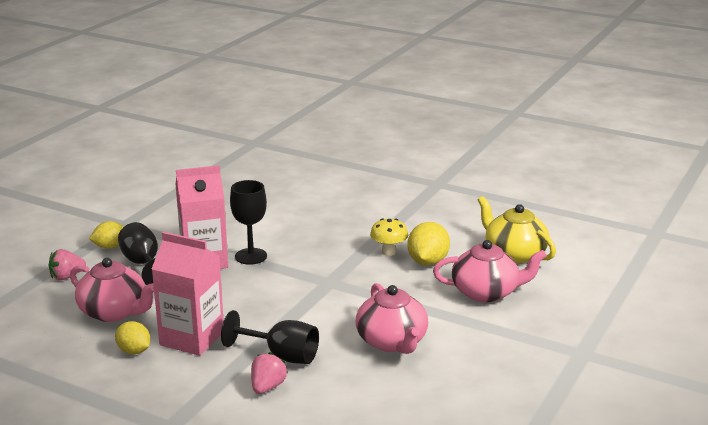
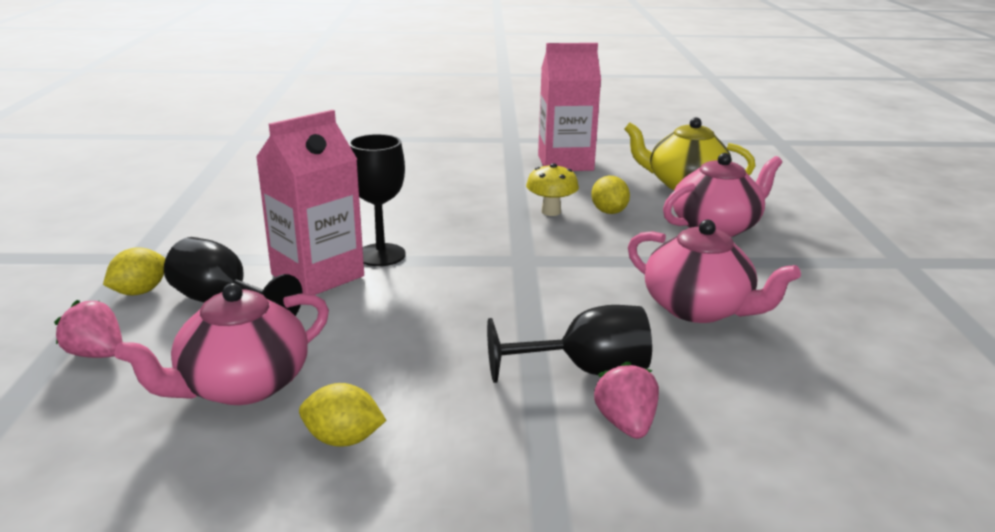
camera: 30 degrees left, 0 degrees up
(67, 276) = (97, 354): pink strawberry -> pink strawberry turned 90 degrees clockwise
(114, 312) = (242, 385): pink teapot -> pink teapot turned 135 degrees clockwise
(192, 338) = (421, 387): pink carton -> pink carton (565, 163)
(427, 262) = (609, 212): yellow lemon -> yellow lemon, size x0.66

